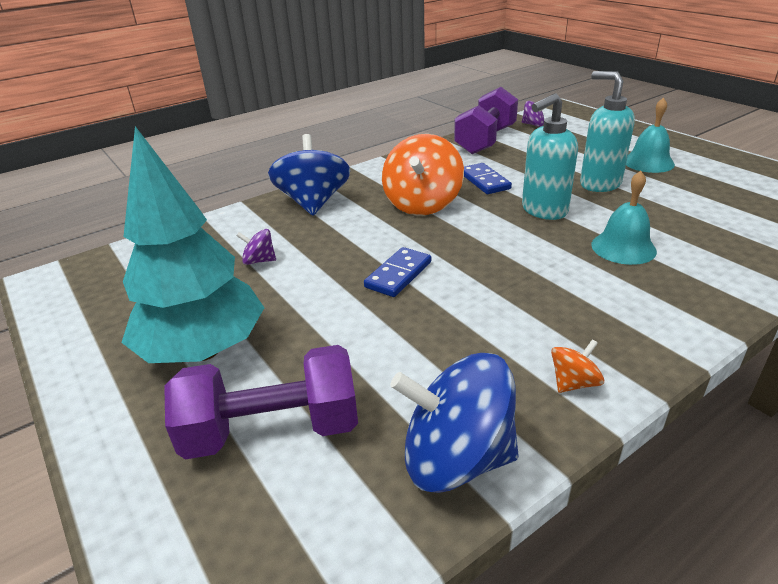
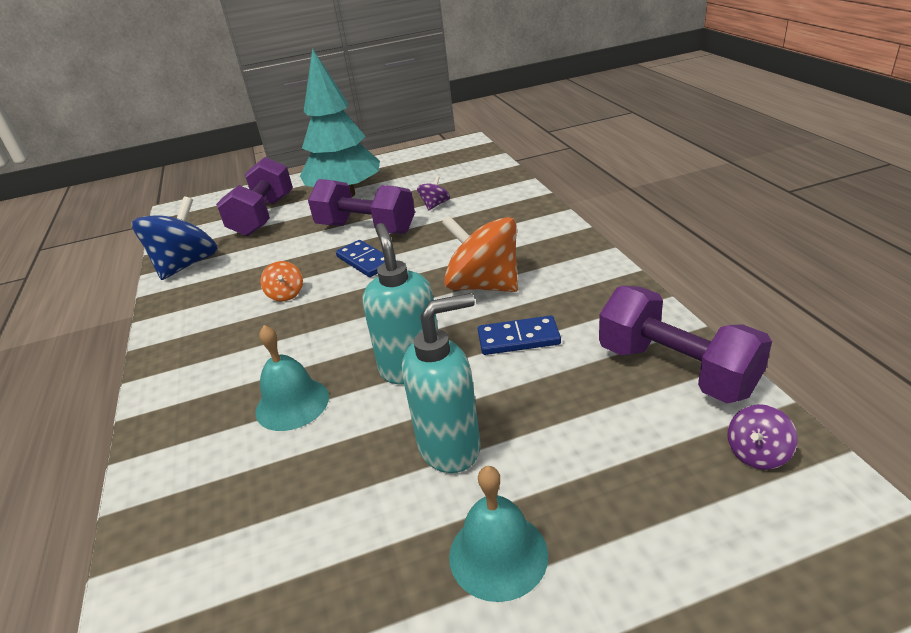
camera: 110 degrees right, 0 degrees up
(313, 203) = (524, 225): blue spinning top -> none
(321, 296) = (366, 229): none -> purple dumbbell
(574, 383) = (182, 316): orange spinning top -> orange spinning top (286, 294)

